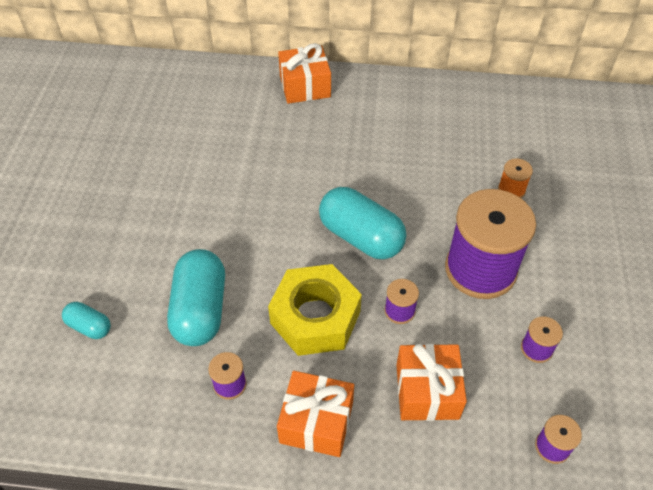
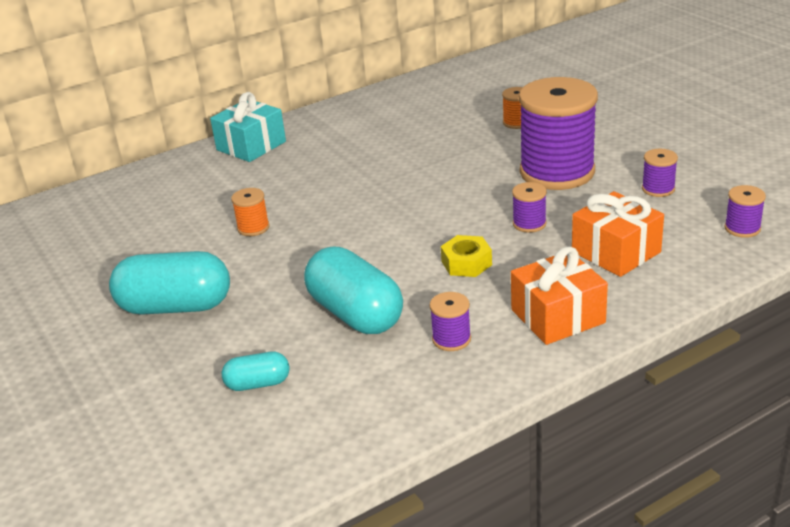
camera: 35 degrees left, 20 degrees down
(225, 175) = (253, 228): none -> orange spool
(305, 86) = (251, 146): orange gift -> turquoise gift
(315, 317) = (466, 263): yellow nut -> yellow nut, size x0.50
(361, 237) = (435, 202): turquoise capsule -> turquoise capsule (175, 307)

